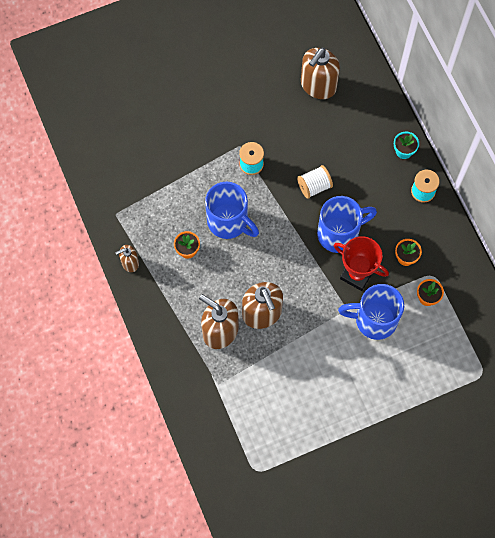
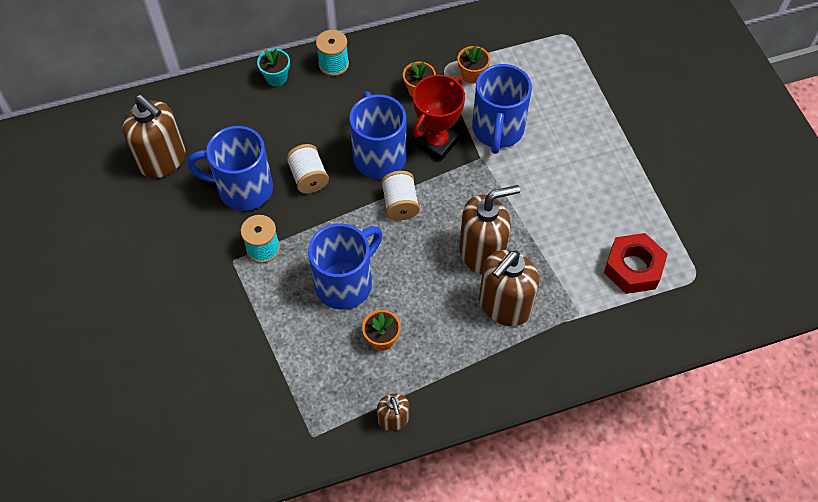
camera: 85 degrees left, 10 degrees down
(259, 423) = (633, 268): none -> red nut
(298, 252) = (400, 204): none -> white spool
(299, 143) = (243, 189): none -> blue mug

